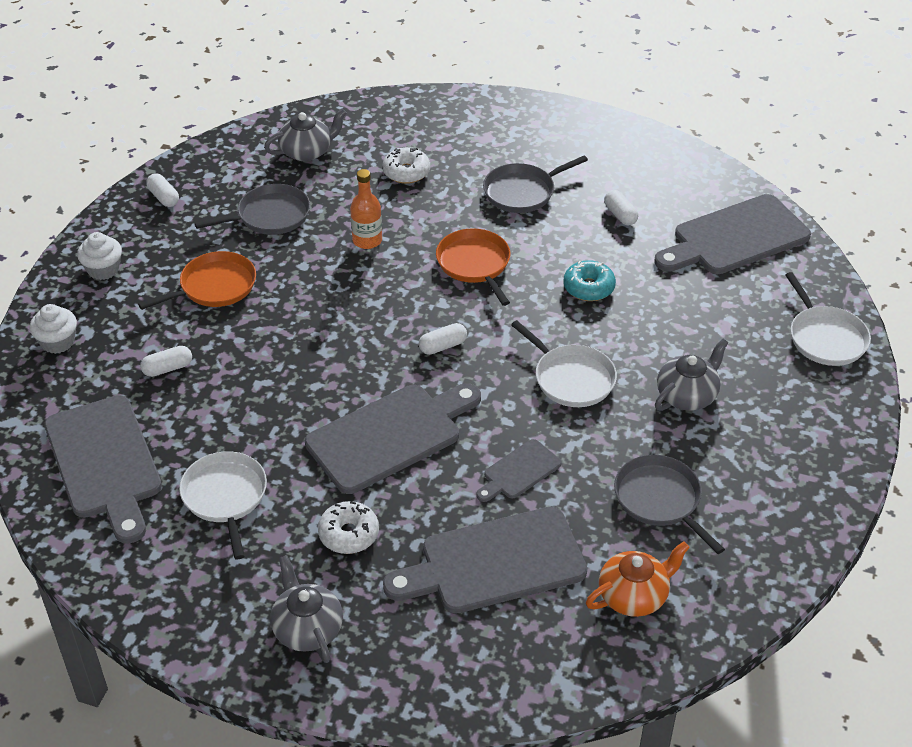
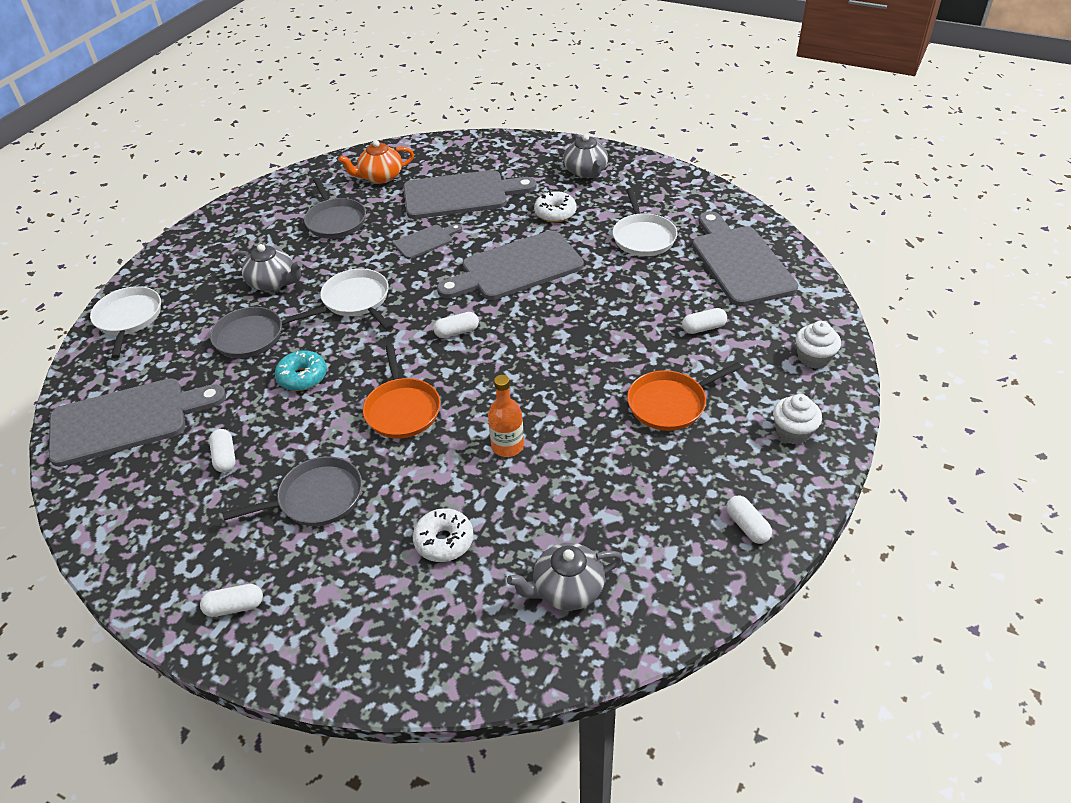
camera: 170 degrees left, 0 degrees up
(270, 216) = (615, 487): grey pan -> grey pan (254, 336)
(549, 126) = (235, 607): none -> white capsule
(687, 395) = (273, 282): grey teapot -> grey teapot turned 120 degrees counterclockwise

